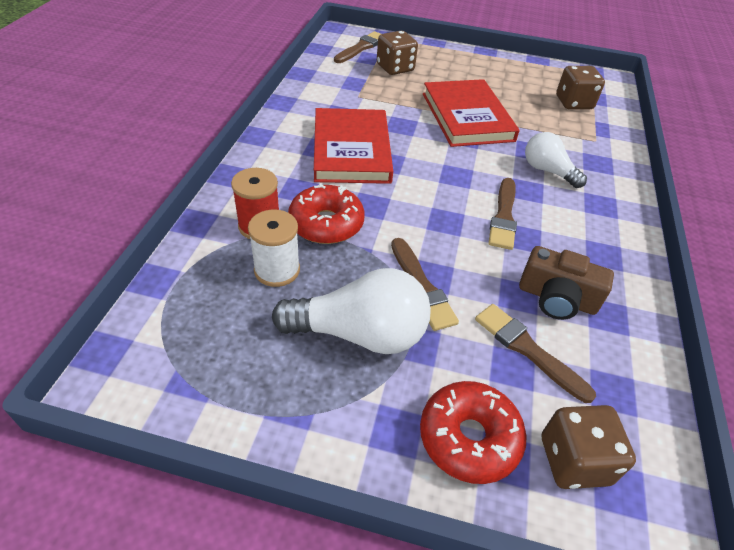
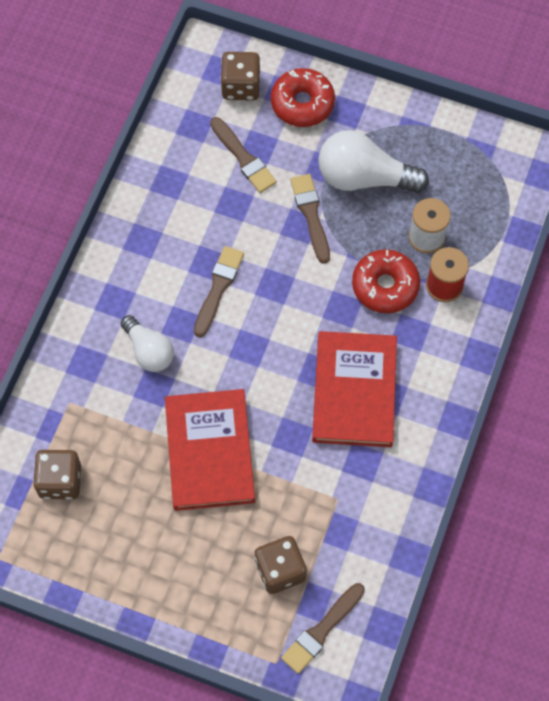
camera: 170 degrees left, 20 degrees up
(557, 298) = (204, 198): brown camera -> none

